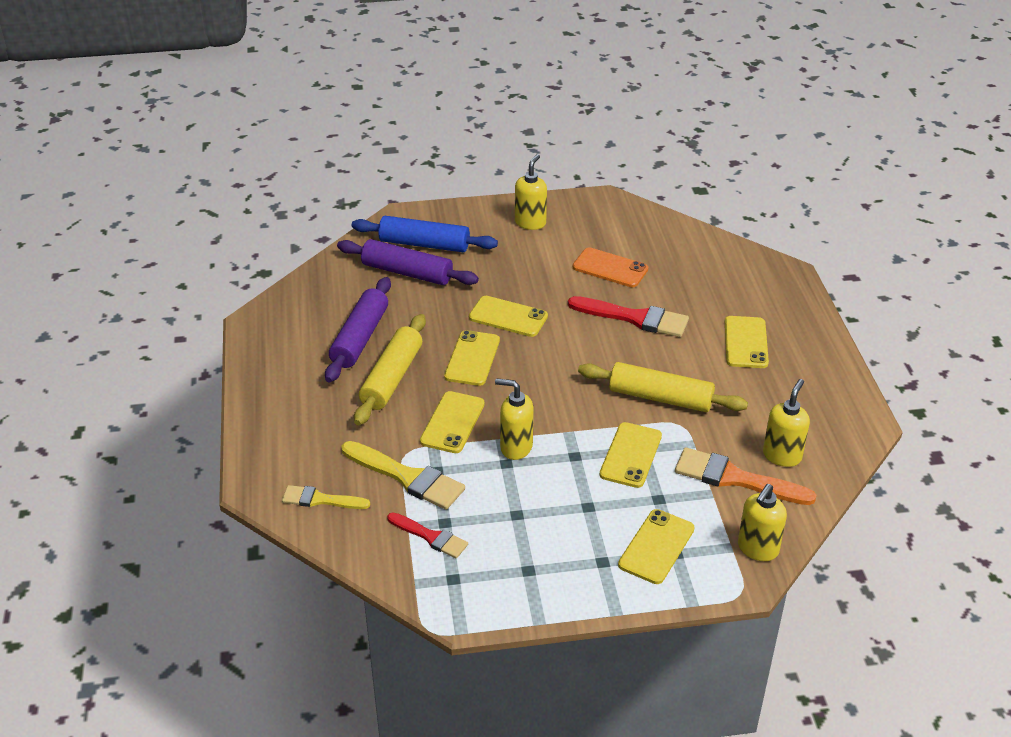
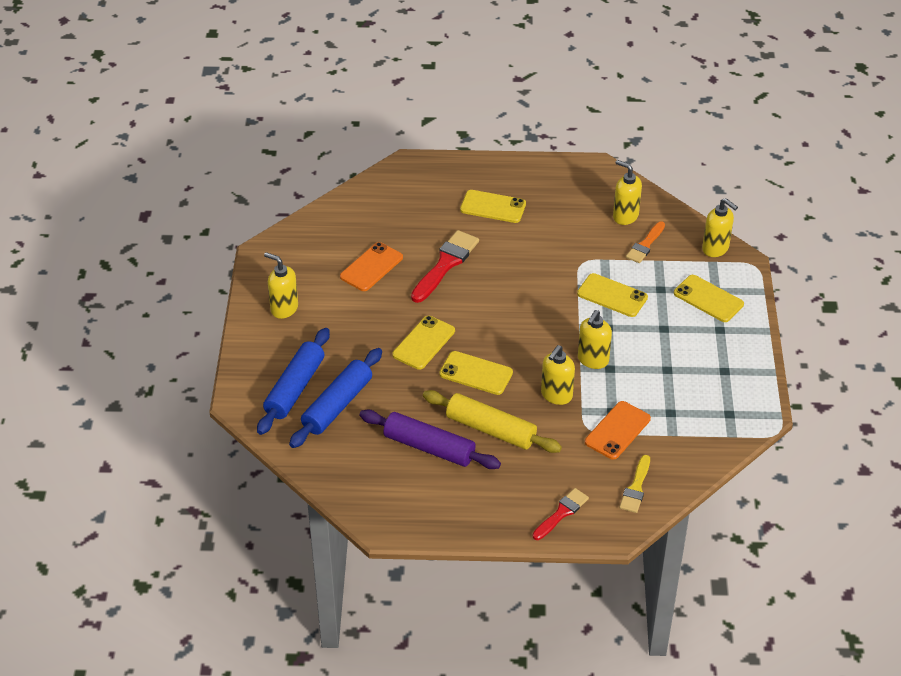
camera: 80 degrees left, 5 degrees up
(407, 272) = (337, 405): purple rolling pin -> blue rolling pin
(407, 477) = (617, 430): yellow brush -> orange phone
(430, 537) = (685, 422): red brush -> red brush (561, 513)
(452, 422) = (556, 395): yellow phone -> yellow soap dispenser
(660, 398) = (549, 267): yellow rolling pin -> none
(735, 478) = (645, 245): orange brush -> orange brush, size x0.62

